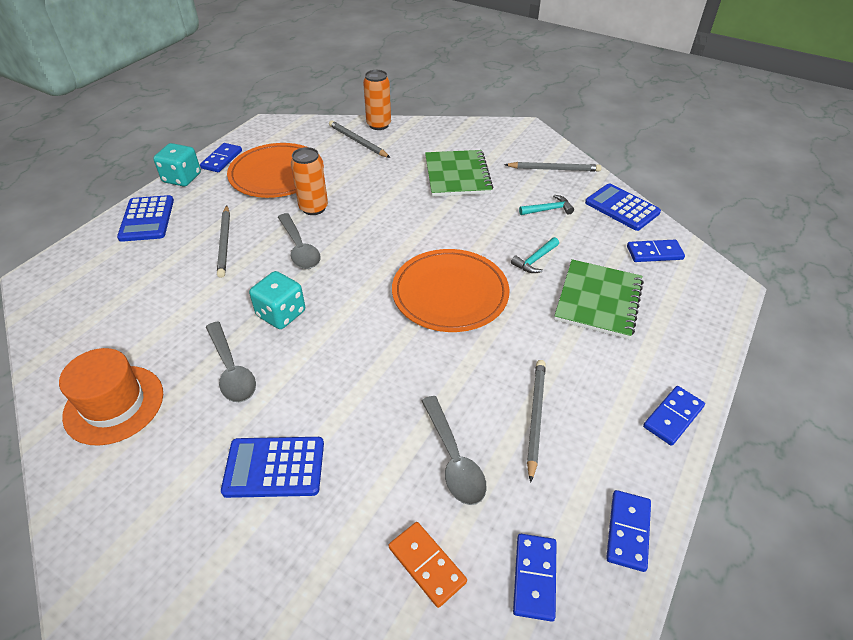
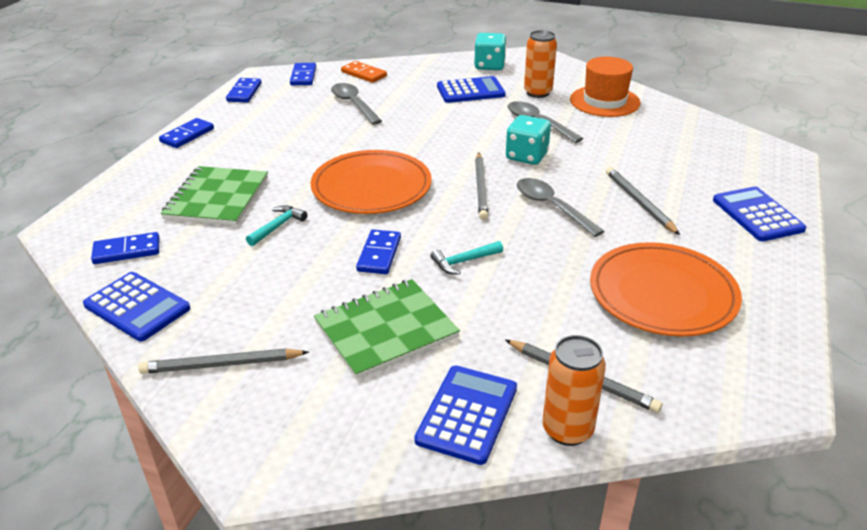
camera: 170 degrees right, 10 degrees down
(182, 178) = (787, 270): turquoise dice -> turquoise dice (489, 66)
(221, 159) = (771, 308): blue domino -> blue domino (379, 254)
(313, 208) = (570, 252): orange can -> orange can (537, 93)
(423, 135) = (467, 414): none -> blue calculator
(457, 175) = (386, 330): green notebook -> green notebook turned 75 degrees clockwise
(535, 417) = (294, 125): grey pencil -> grey pencil (480, 188)
(548, 209) = (248, 290): turquoise hammer -> turquoise hammer (463, 262)

